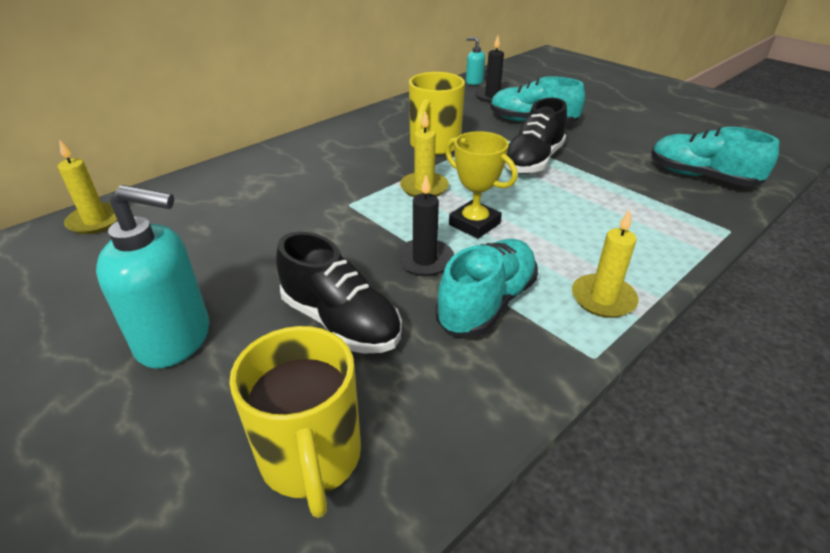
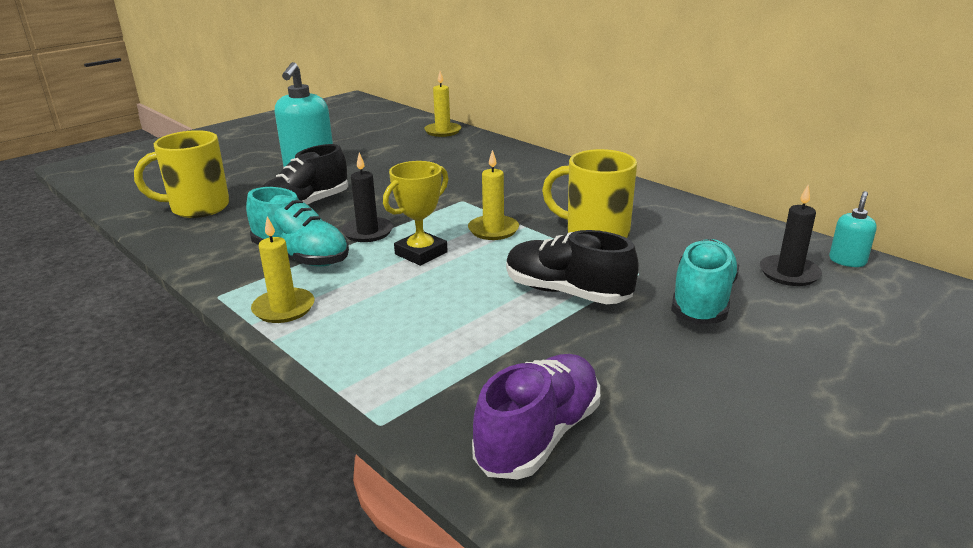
camera: 90 degrees right, 10 degrees down
(701, 177) = (539, 435): turquoise shoe -> purple shoe

